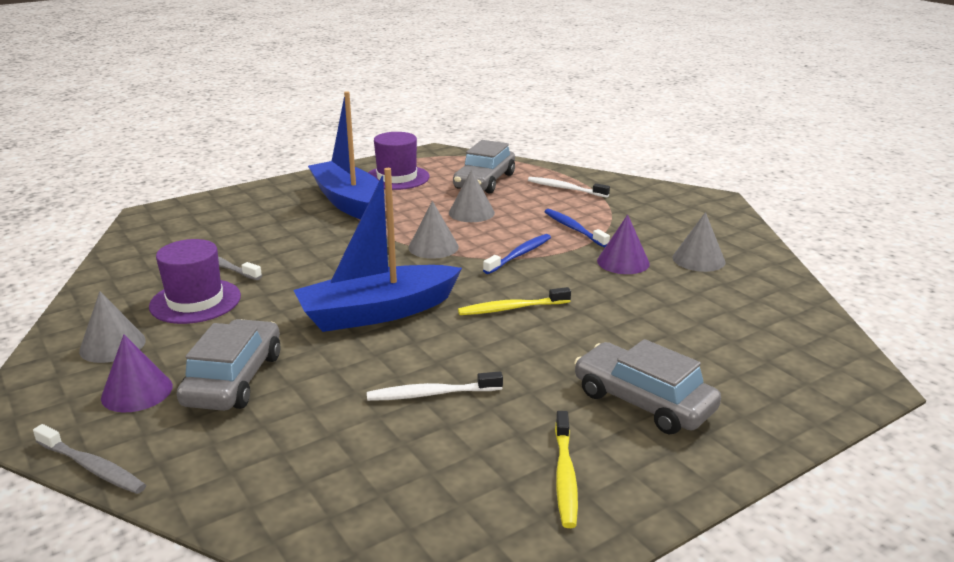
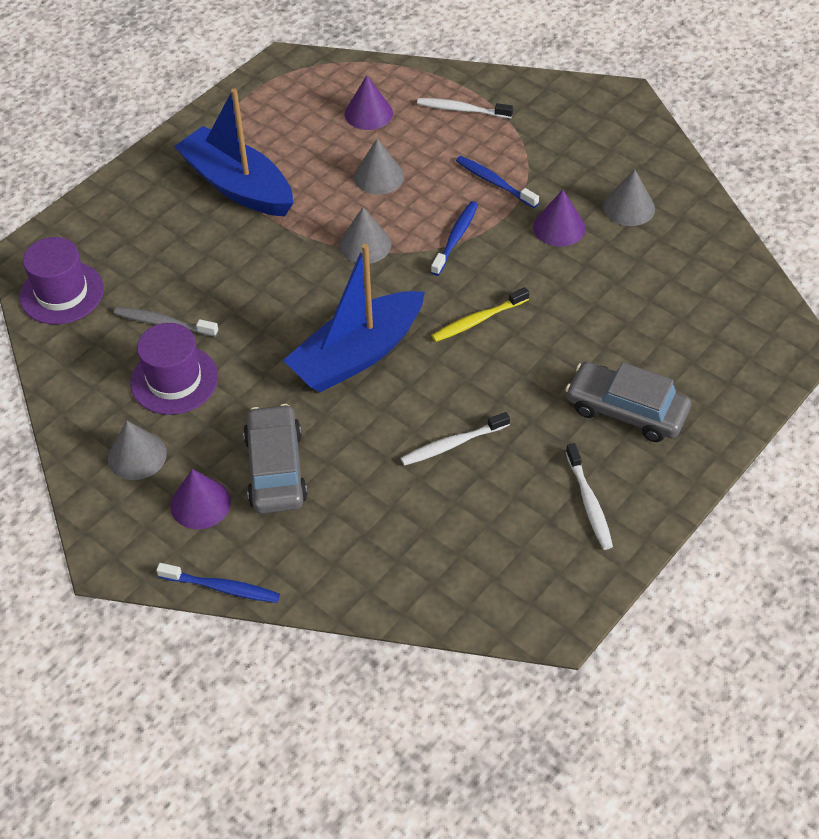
camera: 15 degrees left, 25 degrees up
(92, 467) = (222, 588): grey toothbrush -> blue toothbrush
(397, 178) = (267, 126): purple hat -> purple hat (62, 293)
(484, 181) = (368, 113): grey car -> purple cone
(565, 476) = (589, 502): yellow toothbrush -> white toothbrush

